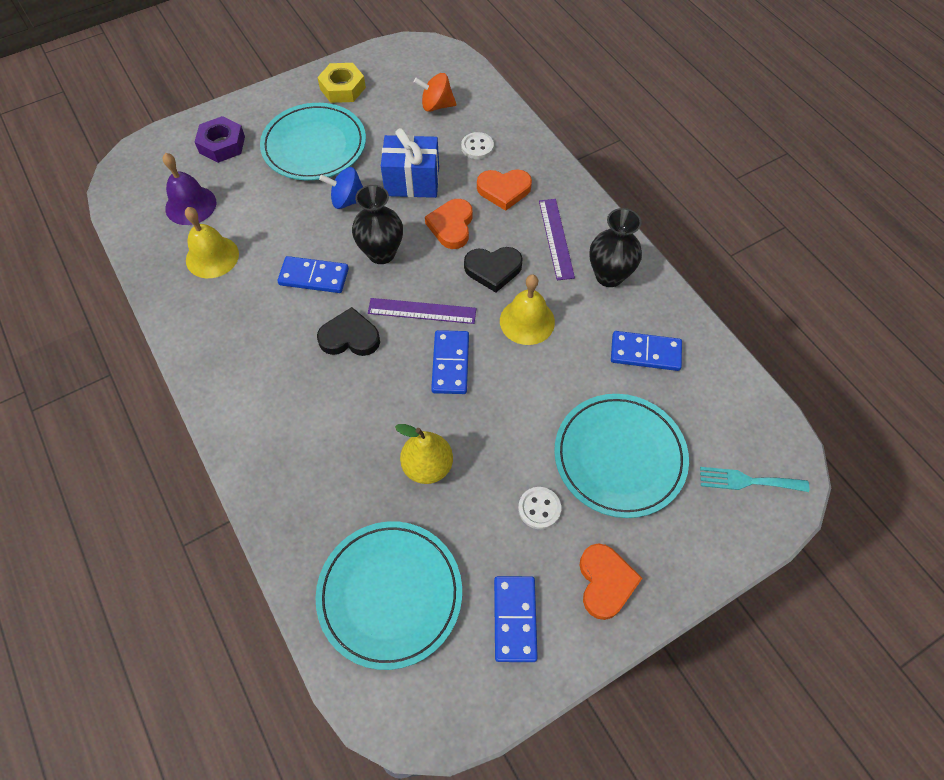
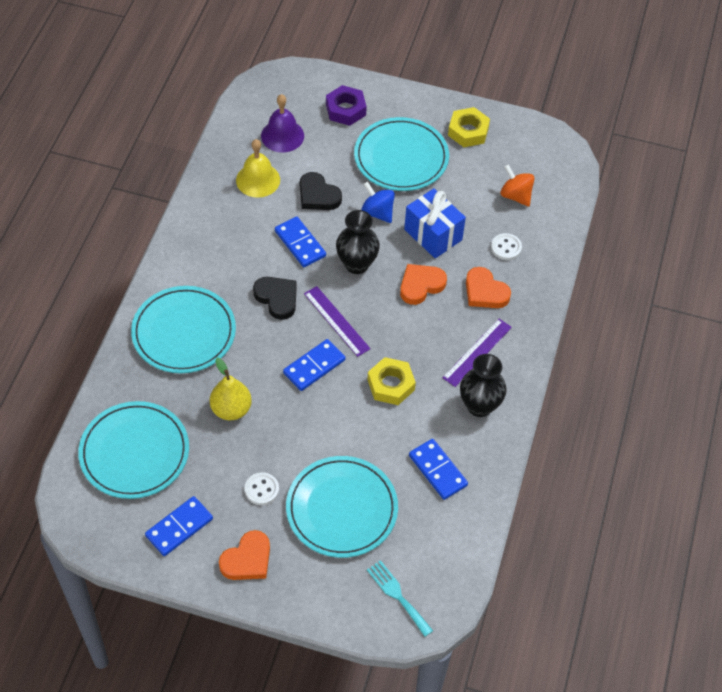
camera: 45 degrees right, 5 degrees down
(302, 441) = (184, 332): none -> turquoise plate
(493, 269) = (411, 335): black heart -> black heart (318, 195)
(527, 321) = (391, 385): yellow bell -> yellow nut

